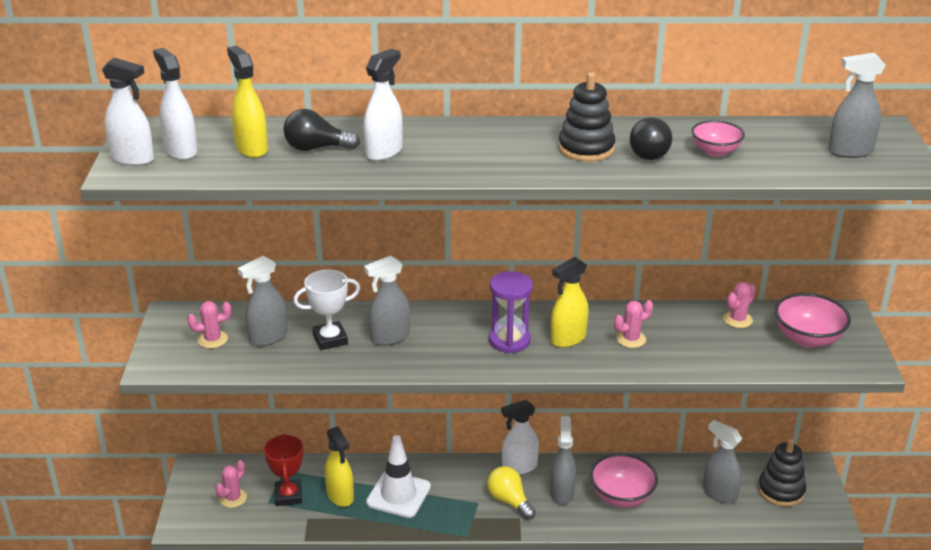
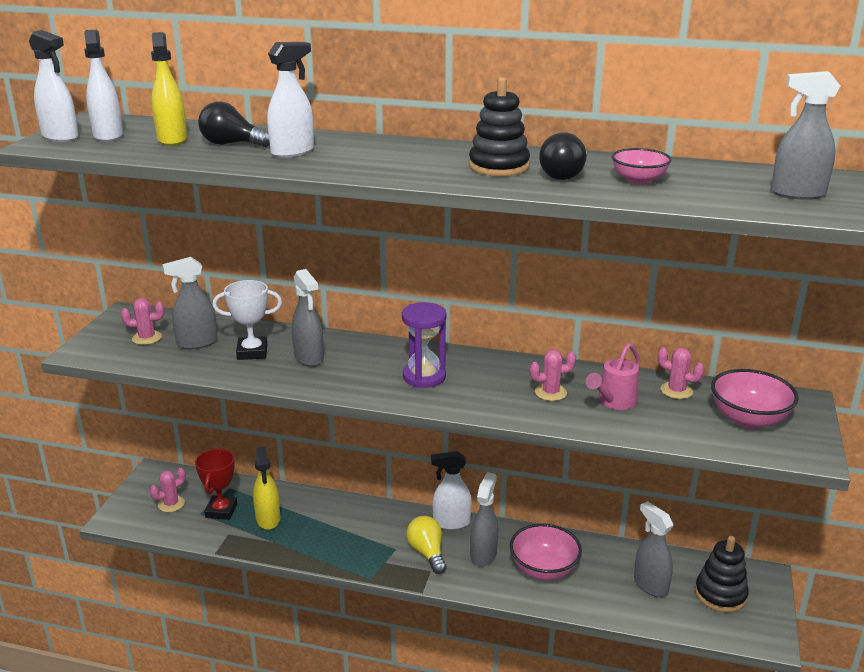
camera: 15 degrees right, 5 degrees down
(390, 337) = (309, 358): grey spray bottle -> grey spray bottle turned 105 degrees counterclockwise
(398, 495) = (323, 528): white traffic cone -> none
(568, 339) = (484, 383): yellow spray bottle -> none
(689, 340) = (613, 402): none -> pink watering can
(737, 319) = (676, 391): pink cactus -> pink cactus turned 60 degrees clockwise

